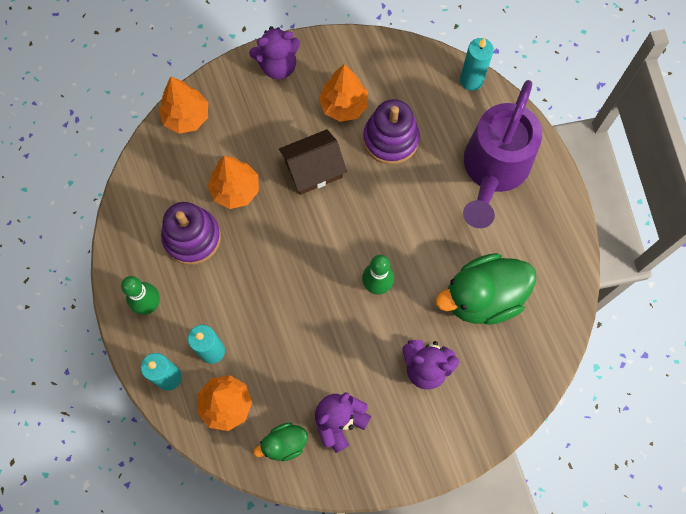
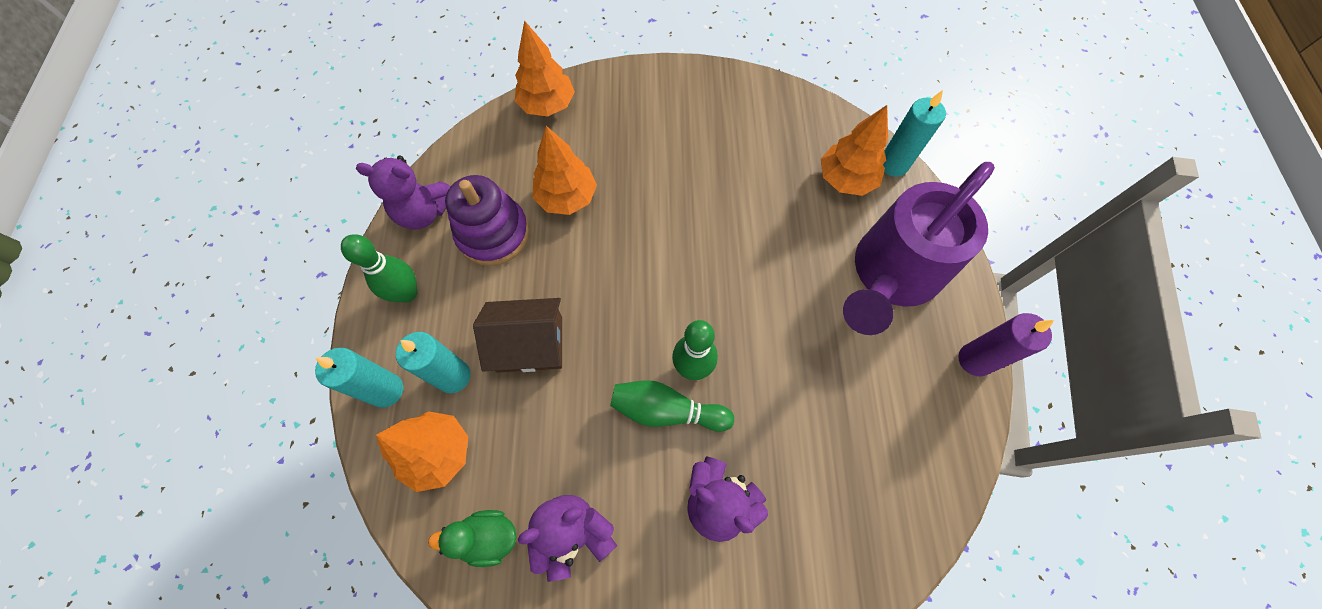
camera: 20 degrees right, 5 degrees down
(278, 66) = (671, 84): purple teddy bear -> purple teddy bear (424, 212)
(313, 169) = (667, 204): brown house -> brown house (530, 344)
(344, 105) = (730, 146): orange tree -> orange tree (846, 179)
(370, 321) = (667, 410): none -> green bowling pin
(390, 139) = (772, 199): purple stacking toy -> none
(482, 297) = (828, 433): green duck -> none
(566, 212) = (974, 360): none -> purple candle

